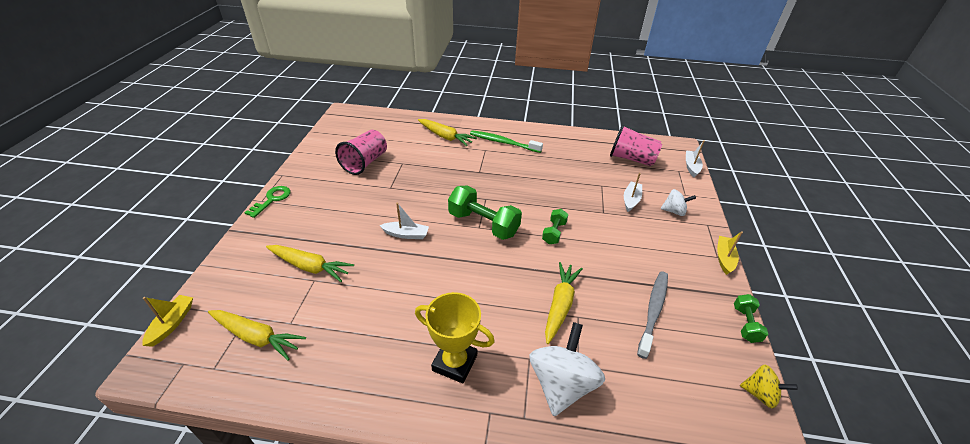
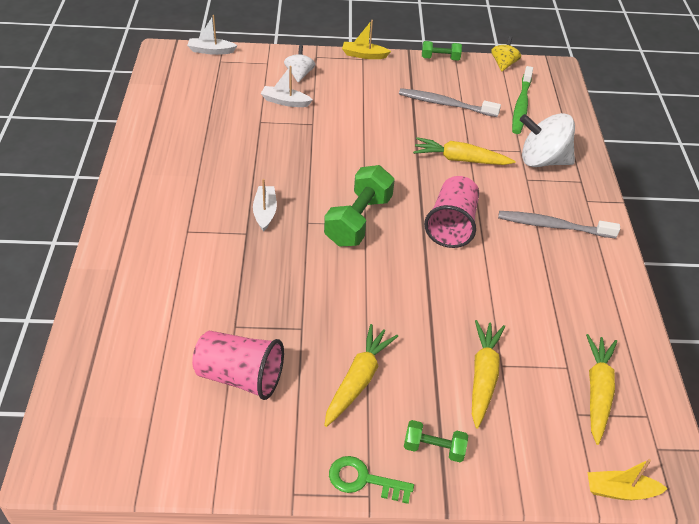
camera: 100 degrees left, 5 degrees up
(406, 234) = (397, 291): white boat -> white boat (265, 212)
(445, 137) = (151, 282): yellow carrot -> yellow carrot (358, 380)
(454, 363) = (553, 226): yellow trophy -> grey toothbrush
(503, 142) = (165, 212): green toothbrush -> green toothbrush (521, 105)
(554, 233) = (358, 162): green dumbbell -> green dumbbell (434, 448)
(631, 159) = (198, 93): pink cup -> pink cup (452, 225)

